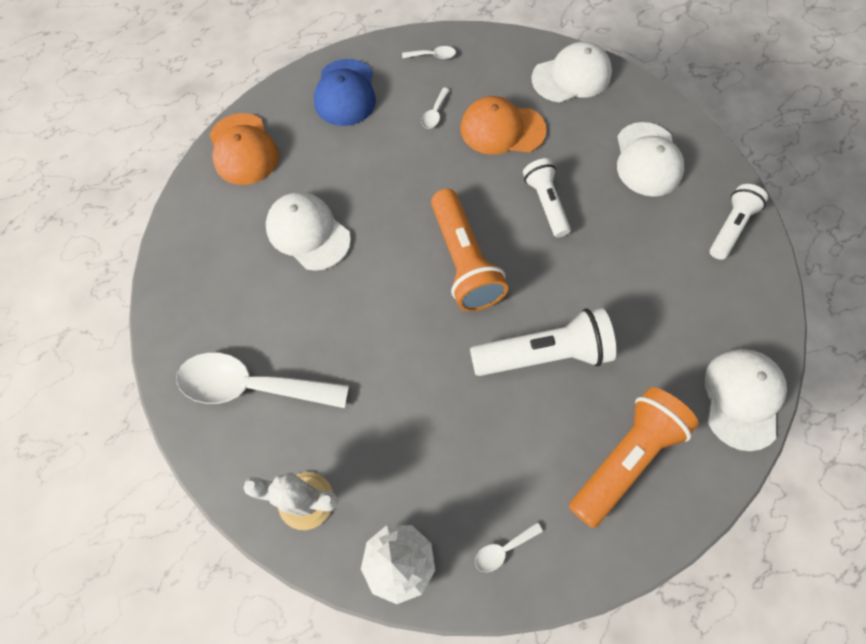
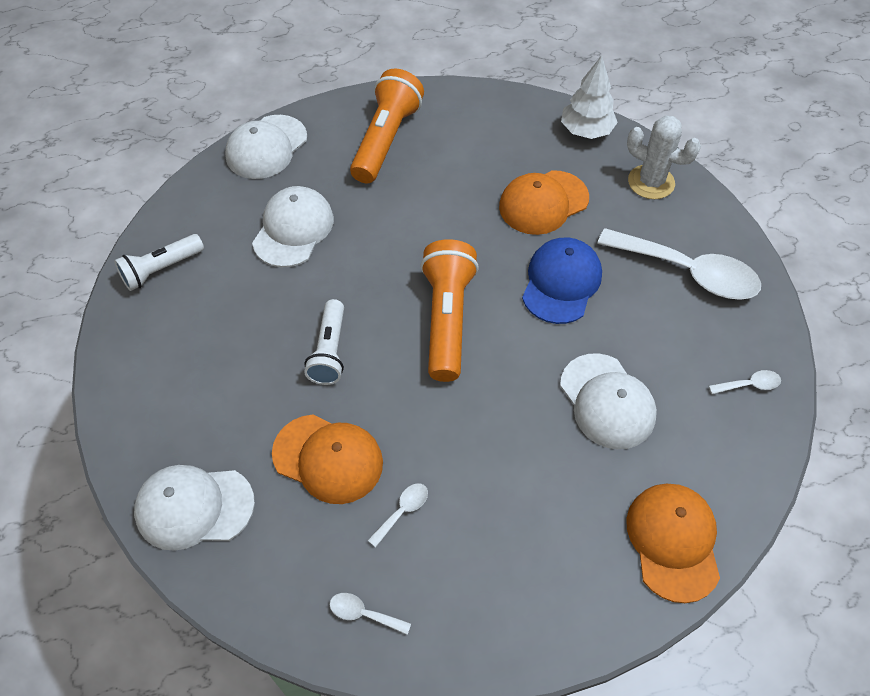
camera: 160 degrees left, 10 degrees down
(345, 93) = (513, 589): blue cap -> blue cap (561, 282)
(418, 426) = (543, 203): none -> orange cap
(503, 549) = (506, 118): white spoon -> white spoon (749, 385)
(543, 353) = (410, 221): white flashlight -> none
(624, 457) = (385, 139): orange flashlight -> orange flashlight turned 135 degrees clockwise
(647, 160) = (186, 363): white cap -> white cap (293, 229)

